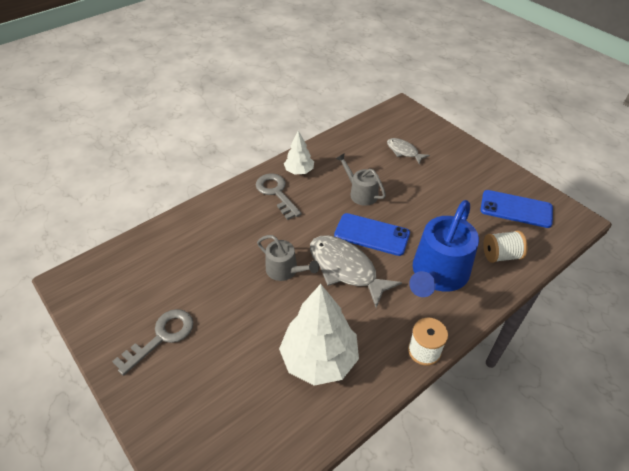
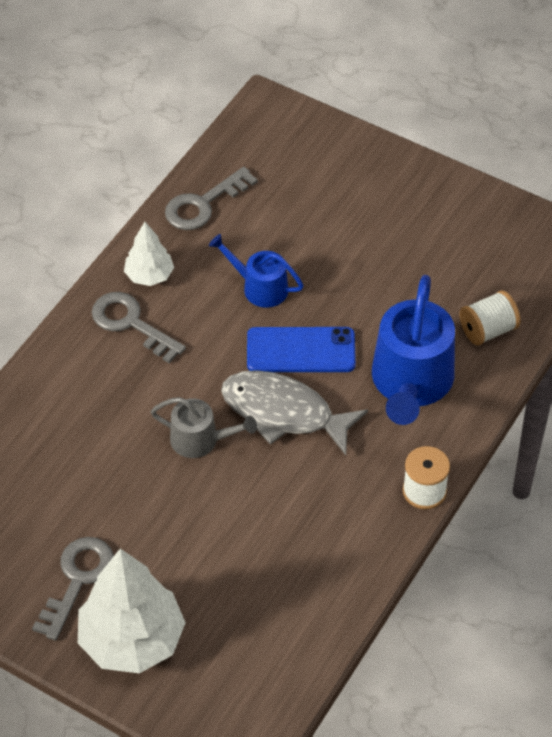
camera: 20 degrees left, 5 degrees up
(319, 359) = (297, 542): white tree -> white tree (132, 640)
(346, 144) = (203, 204): none -> grey key
(361, 193) = (260, 287): grey watering can -> blue watering can
(403, 151) = (299, 194): grey fish -> none
(516, 209) = (492, 250): blue phone -> none

